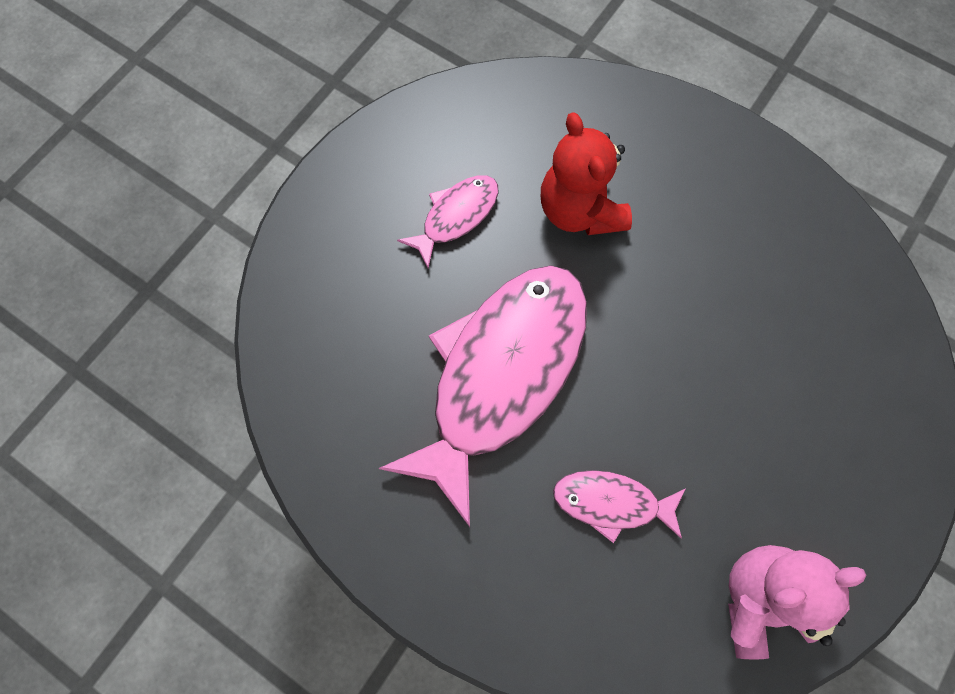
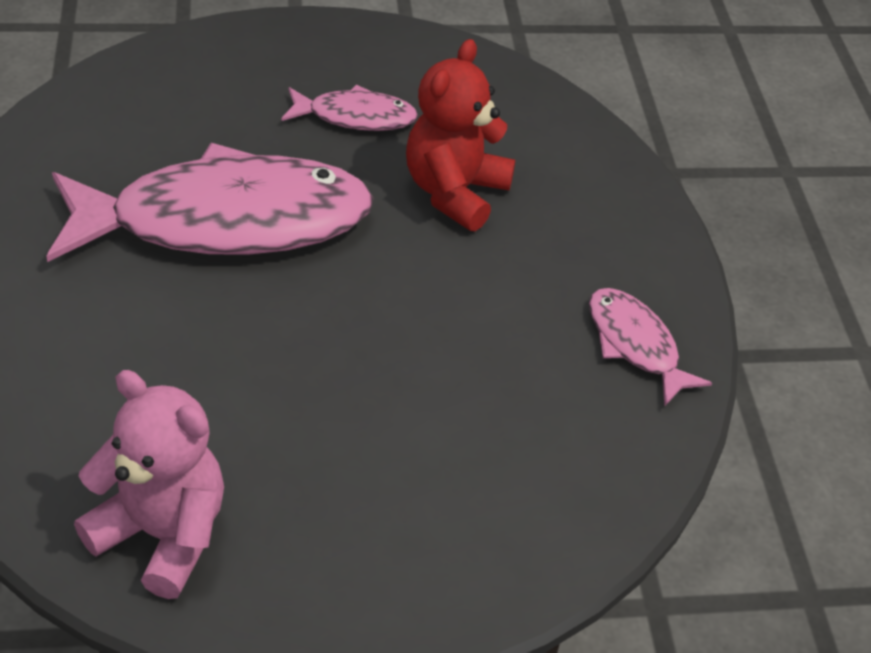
camera: 45 degrees right, 25 degrees down
(611, 502) = (165, 362): pink fish -> pink fish (635, 344)

